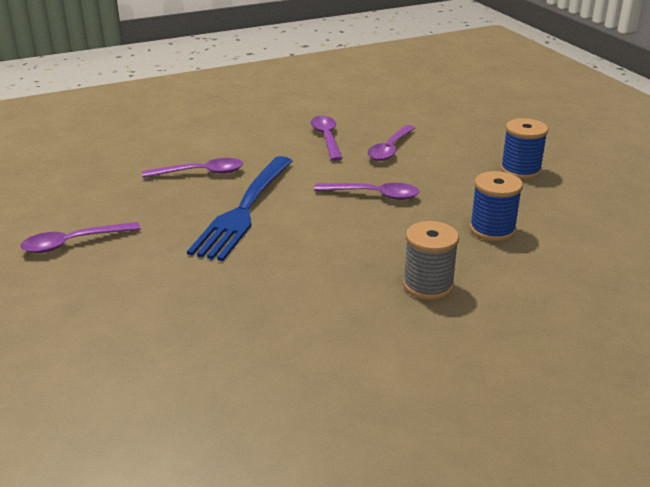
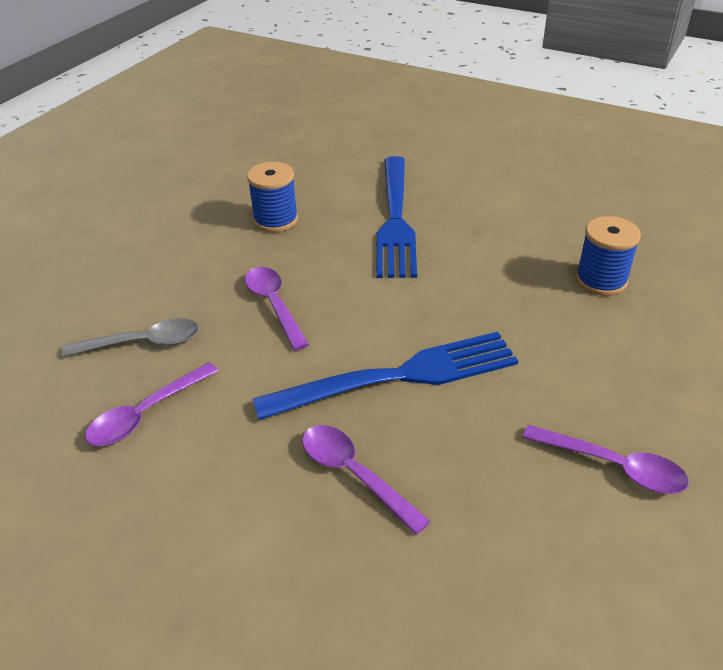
camera: 125 degrees left, 10 degrees up
(390, 149) = (142, 343): purple spoon -> grey spoon
(428, 285) = (395, 219): grey spool -> blue fork
(520, 170) = (135, 241): blue spool -> blue spool (601, 280)

